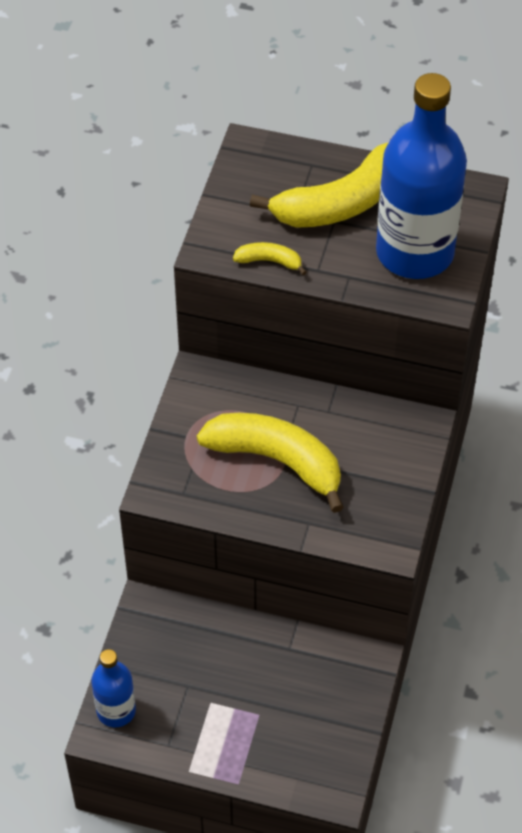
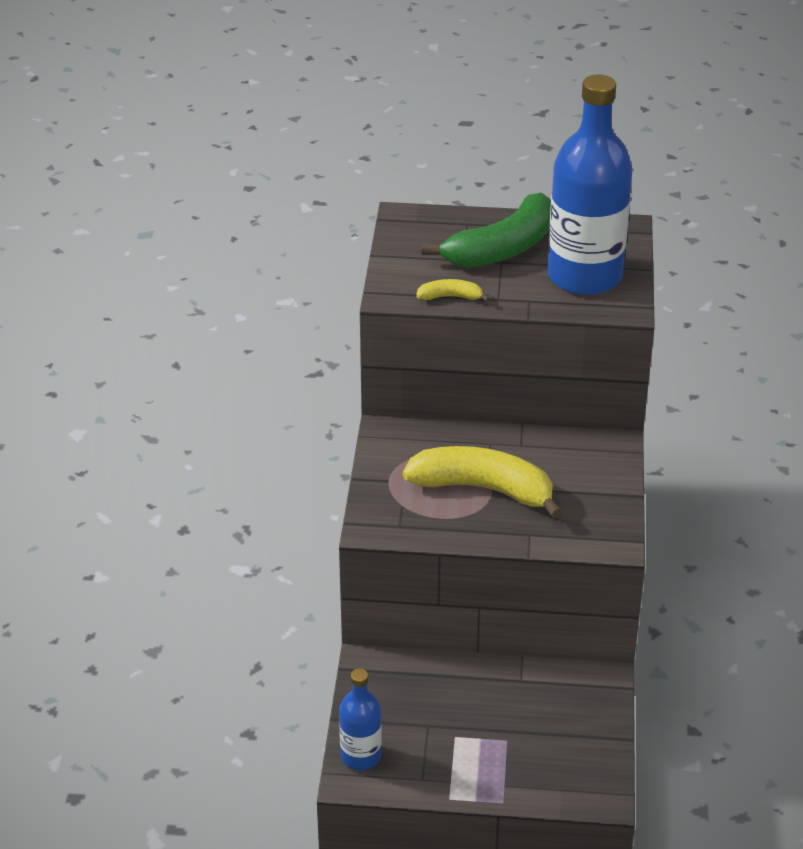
camera: 10 degrees left, 15 degrees down
(339, 203) = (502, 248): yellow banana -> green banana

